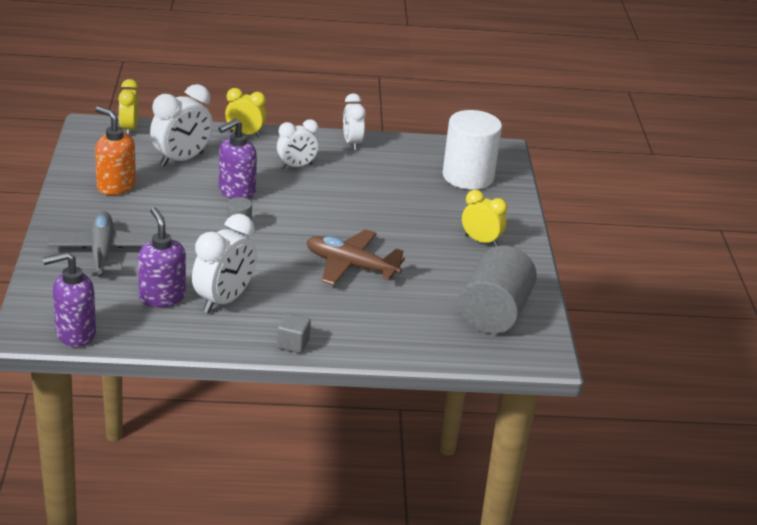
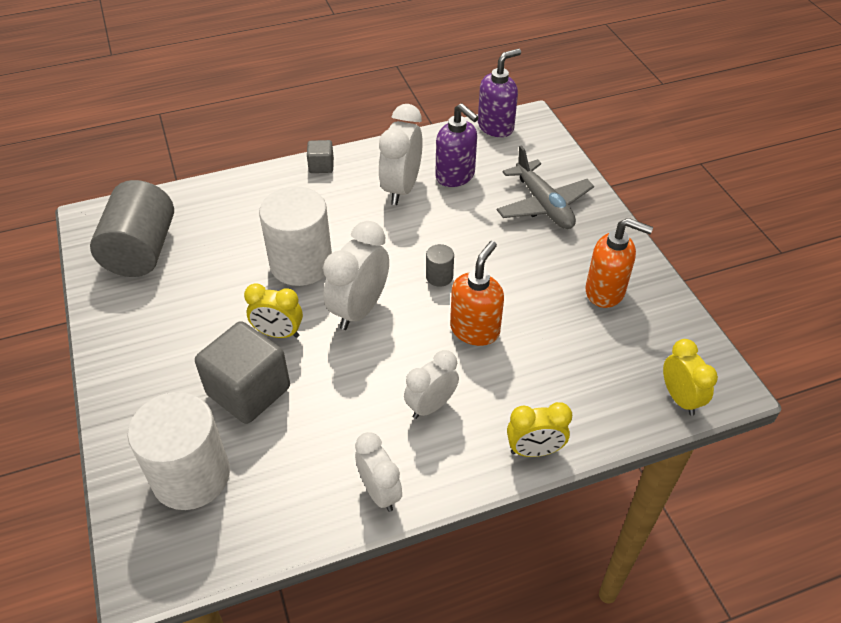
camera: 165 degrees right, 15 degrees up
(181, 159) = (573, 363): white clock -> white clock (359, 309)
(236, 192) = (475, 330): purple soap dispenser -> orange soap dispenser
(351, 266) = (301, 263): brown plane -> white cylinder
(420, 203) = (248, 391): none -> grey cube
(481, 241) = (162, 349): yellow clock -> yellow clock (278, 333)

